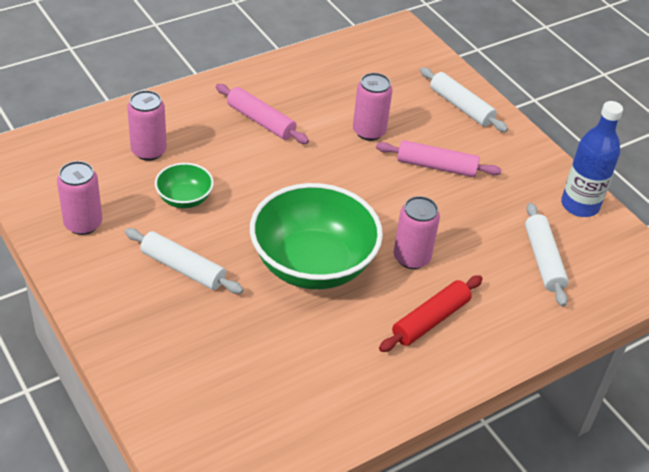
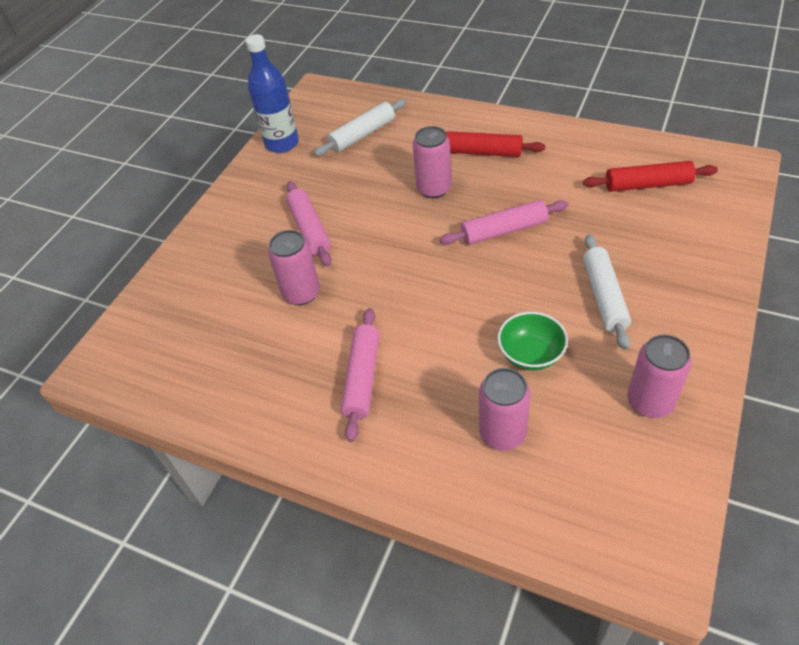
camera: 115 degrees left, 5 degrees up
(260, 395) = (647, 185): none -> red rolling pin
(313, 264) = (504, 230): green bowl -> pink rolling pin
(461, 106) = (205, 257): white rolling pin -> none

